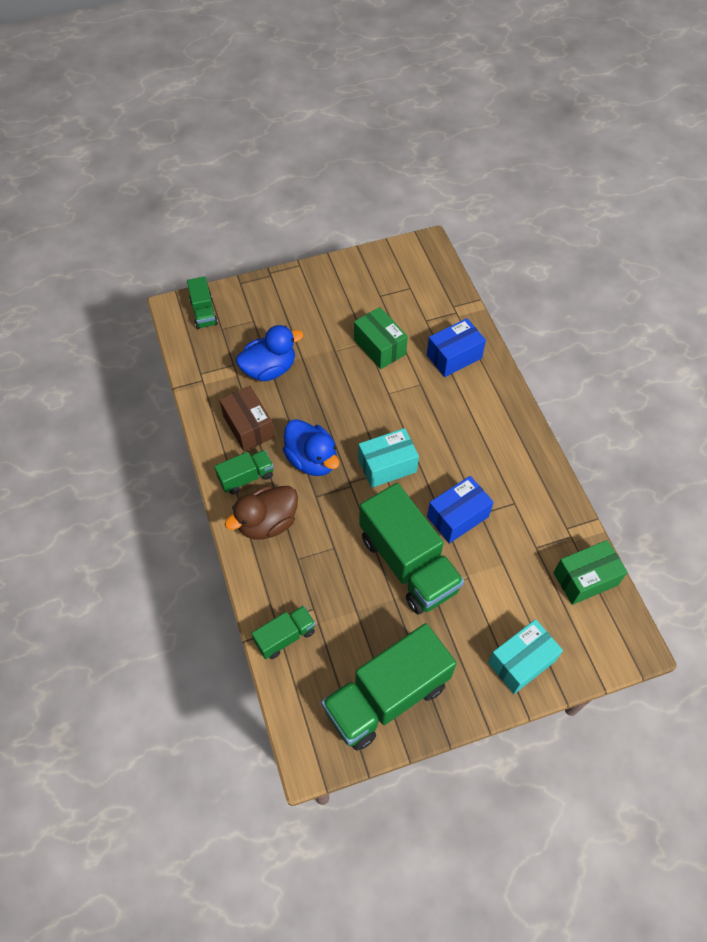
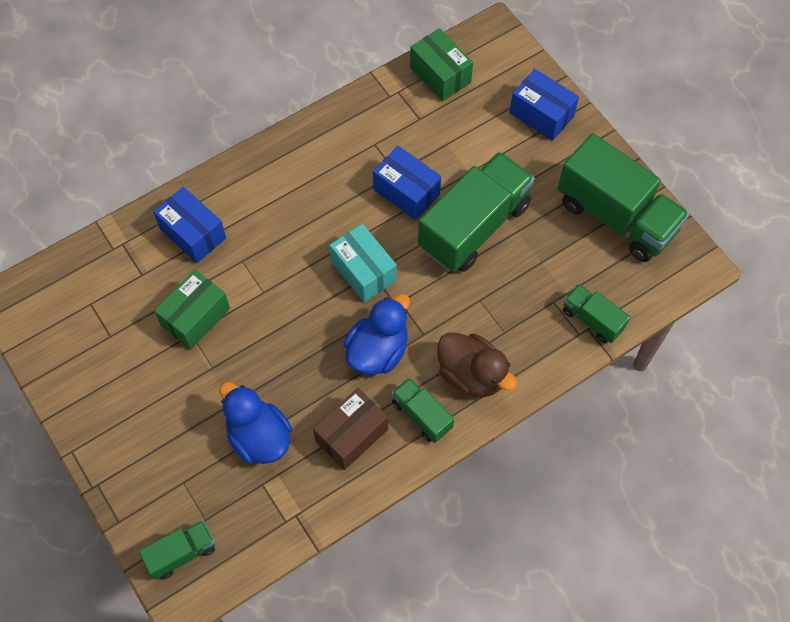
camera: 105 degrees left, 5 degrees up
(521, 661) = (541, 114): turquoise box -> blue box

